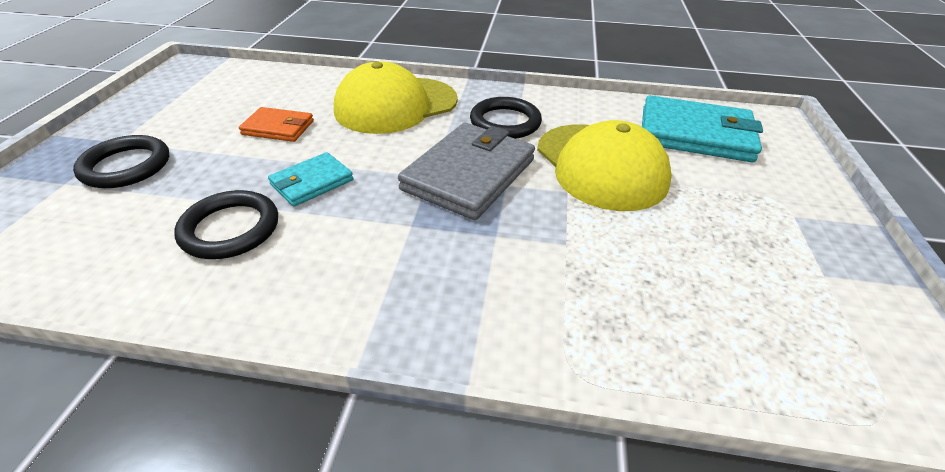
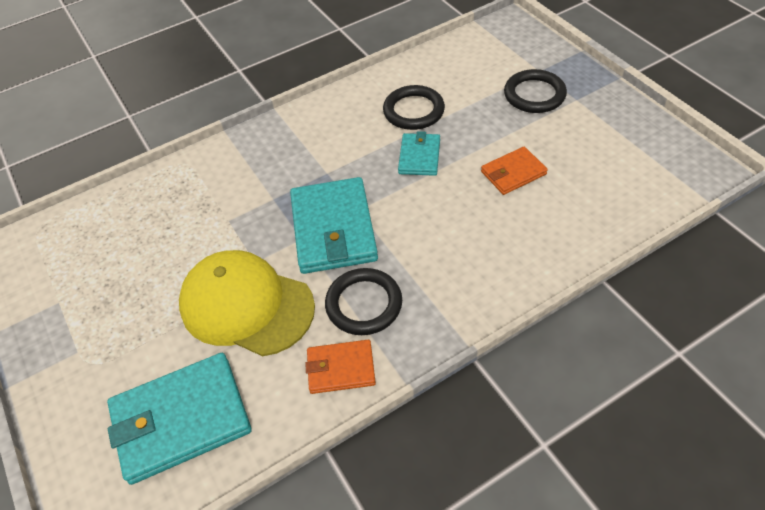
camera: 145 degrees right, 10 degrees up
(396, 105) = (474, 256): yellow cap -> none
(469, 174) = (333, 229): grey wallet -> turquoise wallet
(557, 105) = (341, 368): none -> orange wallet

